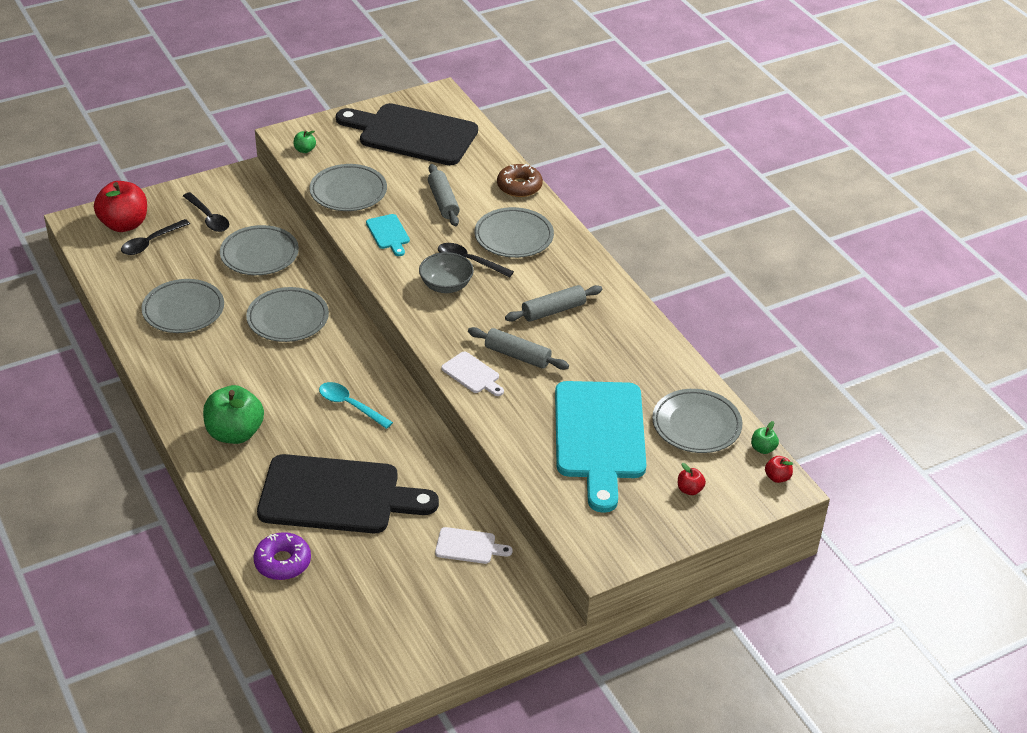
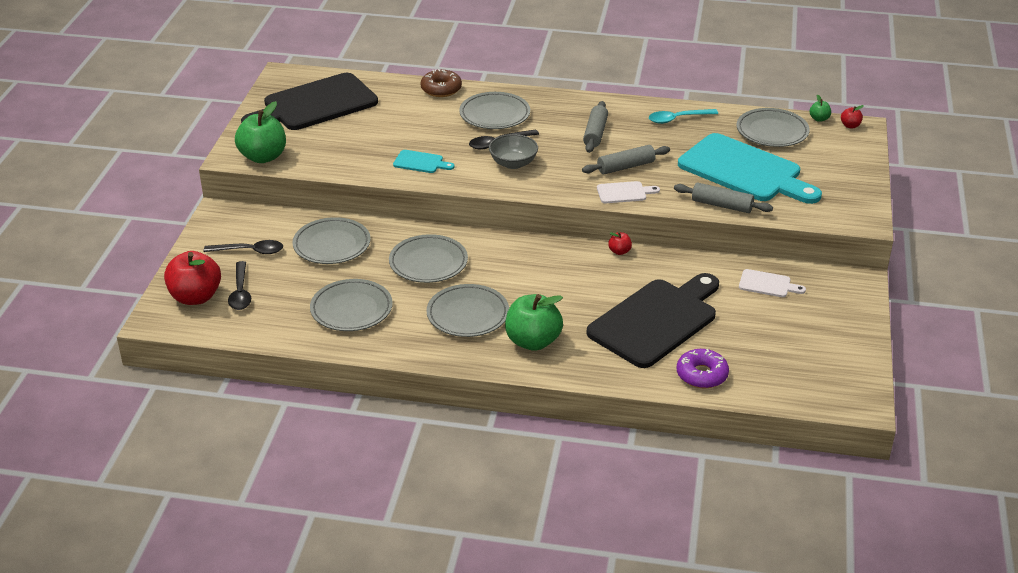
camera: 50 degrees left, 5 degrees down
(305, 150) = (263, 157): green apple -> green apple, size x2.26
(348, 192) = (345, 159): grey plate -> grey plate (468, 314)
(350, 405) = (564, 274): turquoise spoon -> turquoise spoon (677, 119)
(443, 202) = (415, 125): grey rolling pin -> grey rolling pin (722, 205)
(469, 546) = (767, 284): white cutting board -> white cutting board turned 60 degrees clockwise
(689, 490) = (830, 160): red apple -> red apple (619, 251)

